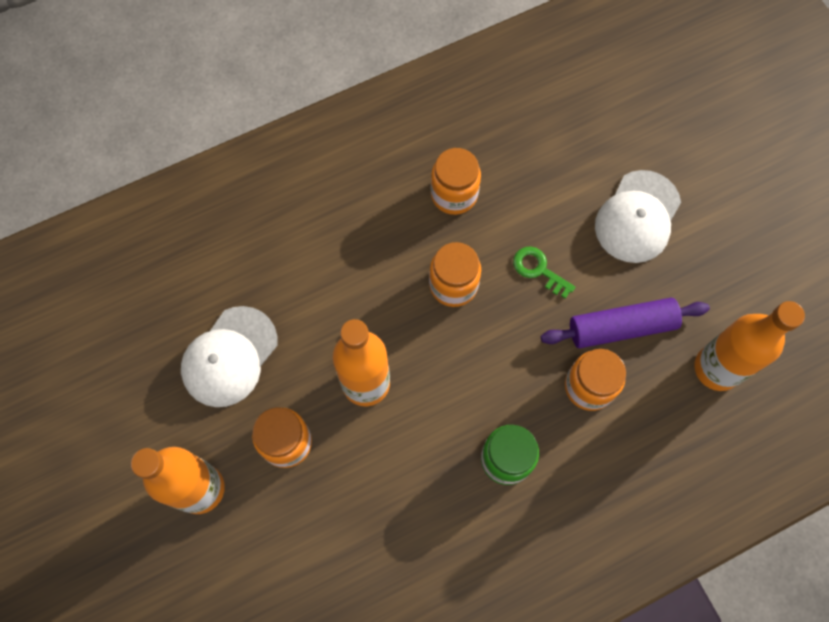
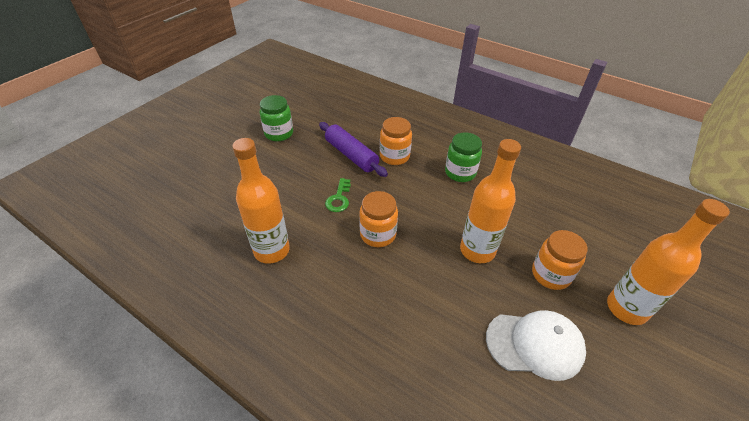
camera: 120 degrees left, 25 degrees down
(454, 194) = (309, 262): orange jar -> none
(637, 217) = (276, 169): white cap -> none
(717, 368) = (349, 119): orange bottle -> orange bottle (272, 250)
(723, 250) = (279, 133): none -> green jar

